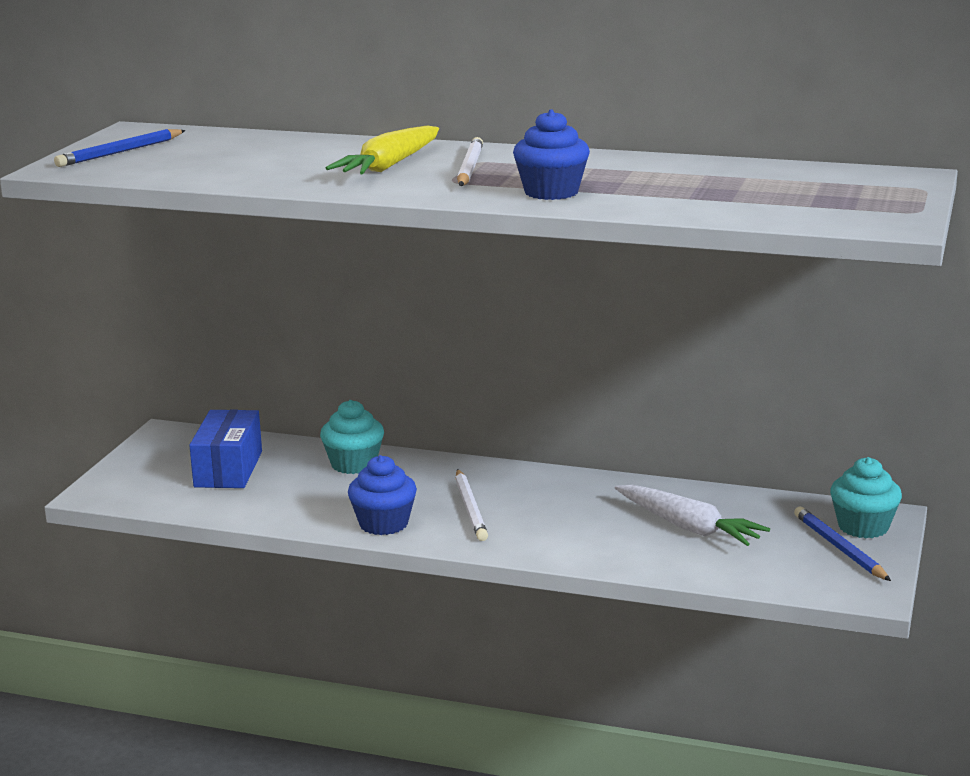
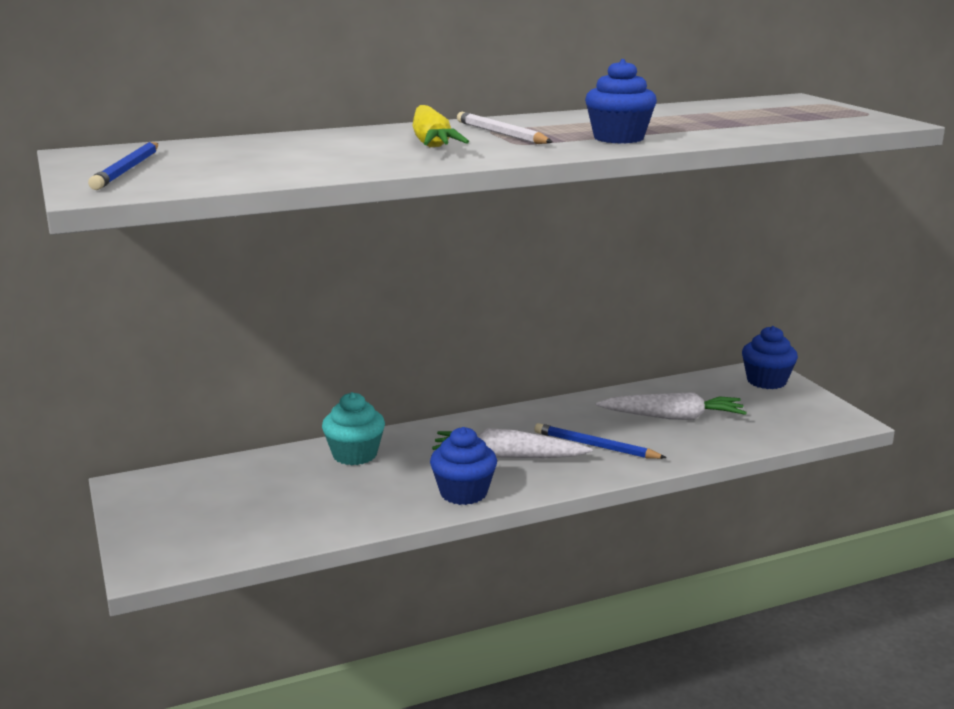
camera: 40 degrees left, 0 degrees up
(228, 469) = (248, 496): blue box -> none
(470, 508) = (507, 457): white pencil -> white carrot
(839, 548) = (779, 399): blue pencil -> blue pencil (595, 446)
(863, 527) = (766, 381): turquoise cupcake -> blue cupcake

